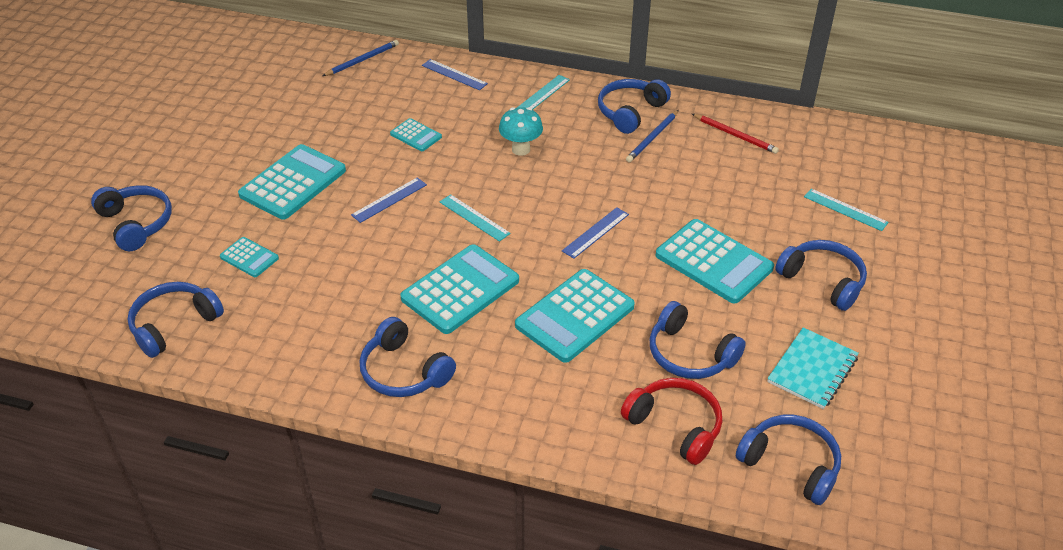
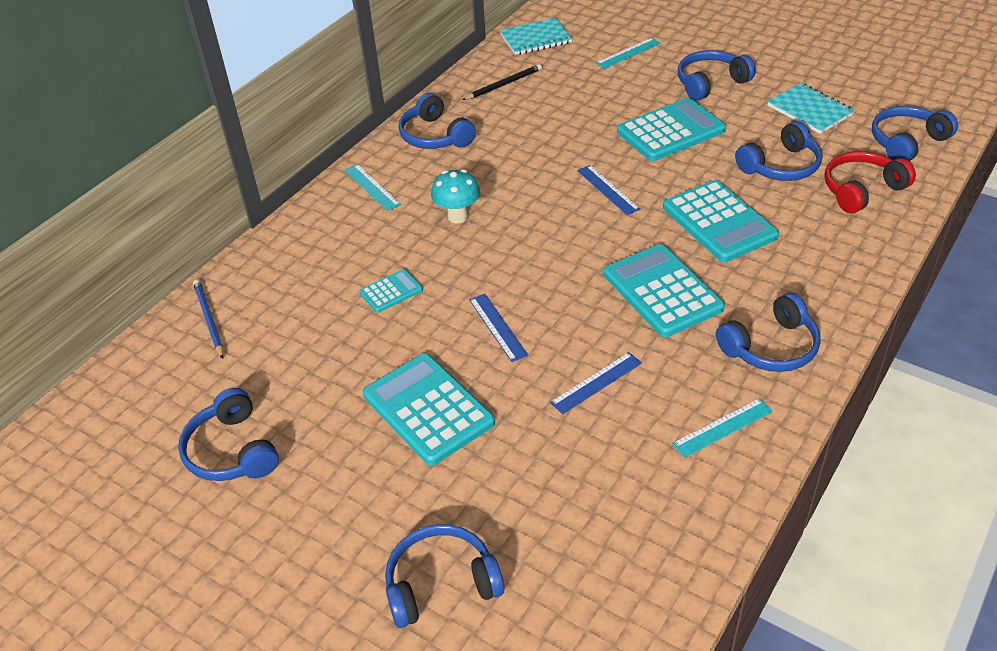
camera: 70 degrees left, 0 degrees up
(174, 325) = (655, 545): blue headphones -> blue headphones (232, 451)
(249, 258) = (554, 462): turquoise calculator -> none
(454, 74) = (292, 245): blue ruler -> blue ruler (596, 382)
(474, 217) = (554, 266): turquoise ruler -> turquoise ruler (722, 427)
(652, 138) = (483, 130): blue pencil -> none
(735, 135) = (503, 84): red pencil -> black pencil
(831, 140) = (536, 39): none -> turquoise notebook

